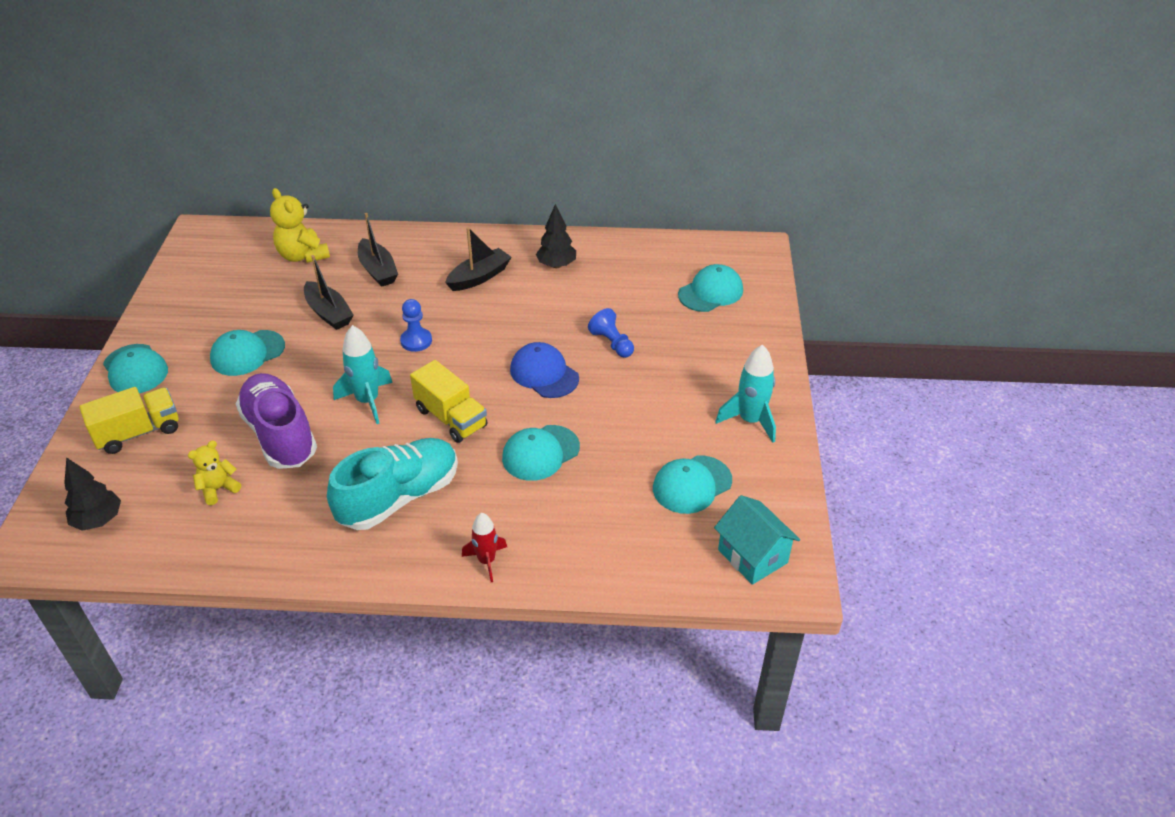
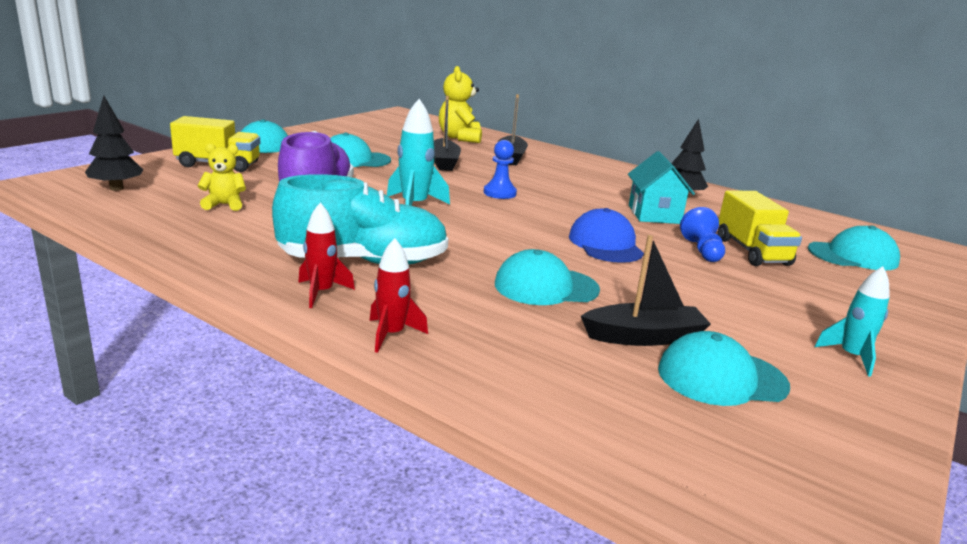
camera: 30 degrees right, 20 degrees down
(405, 548) = (321, 292): none -> red rocket
(451, 418) = (478, 237): yellow truck -> yellow truck (752, 251)
(479, 277) = (598, 182): black boat -> black boat (644, 337)
(750, 421) = (851, 357): turquoise rocket -> turquoise rocket, size x0.66
(752, 556) = (772, 485): turquoise house -> turquoise house (654, 214)

